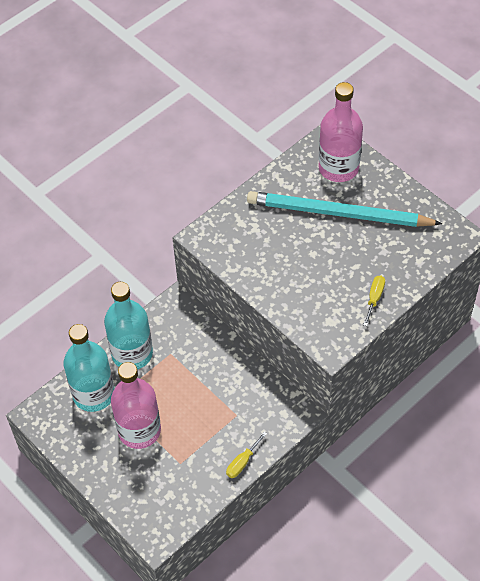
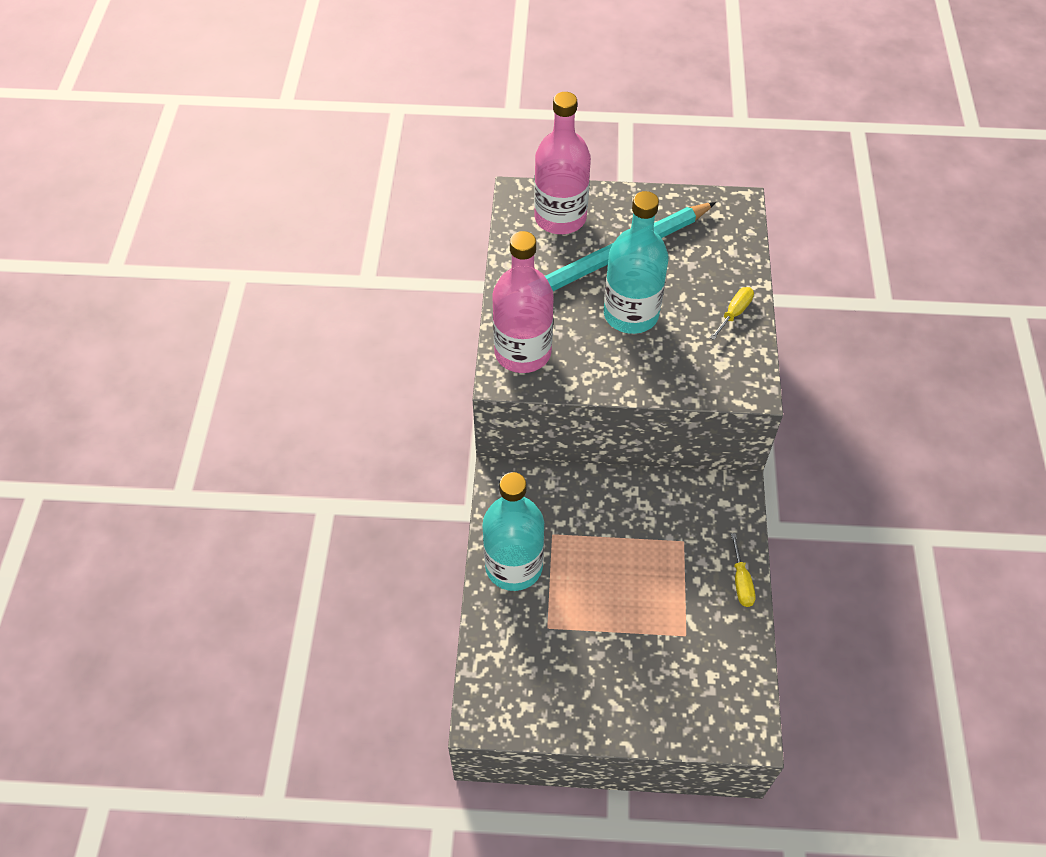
camera: 45 degrees left, 0 degrees up
(93, 394) = (521, 641): turquoise bottle -> turquoise bottle (631, 314)
(139, 430) = (609, 637): pink bottle -> pink bottle (522, 352)
(374, 298) = (734, 313): yellow screwdriver -> yellow screwdriver turned 60 degrees clockwise

